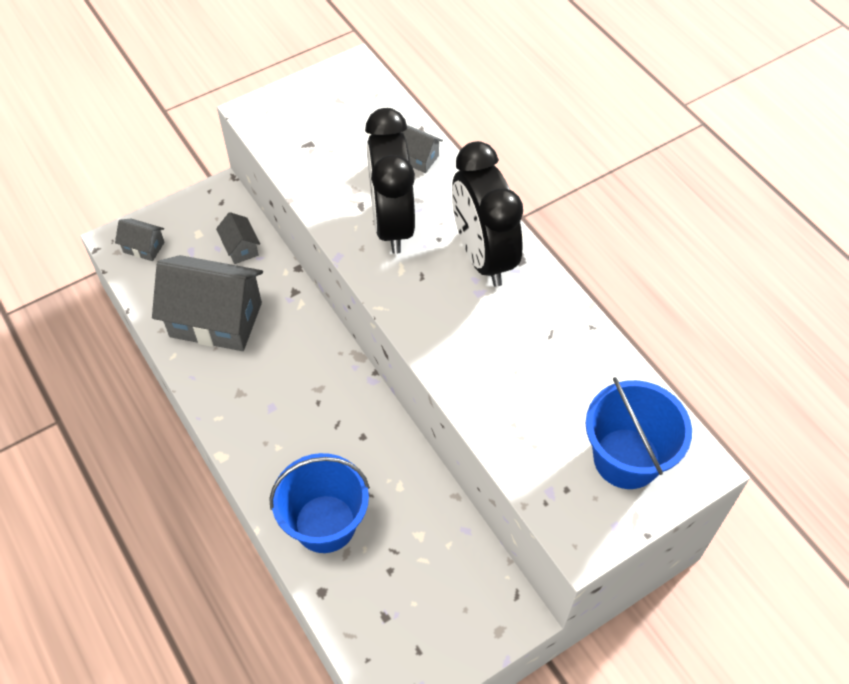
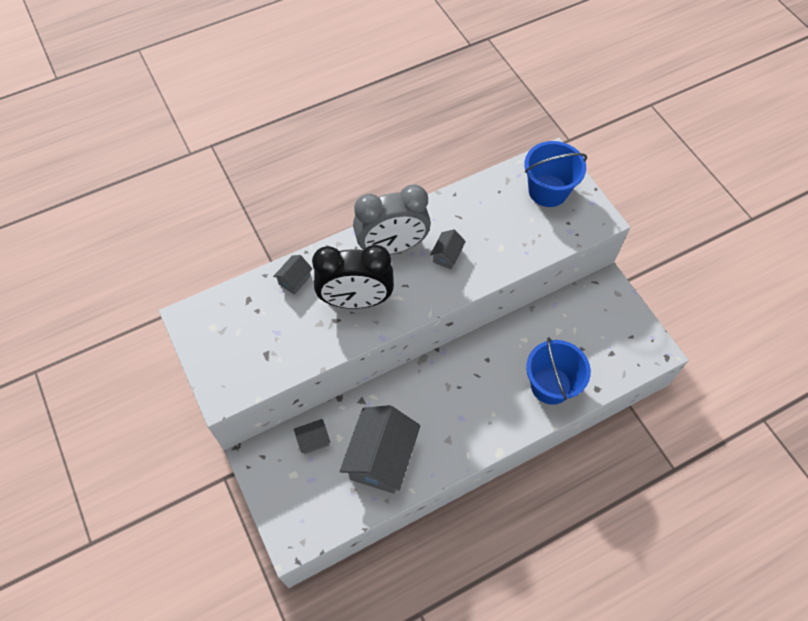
camera: 85 degrees left, 5 degrees up
(144, 247) = (301, 519): grey house -> grey house (447, 256)
(483, 256) = (392, 247): black clock -> grey clock

